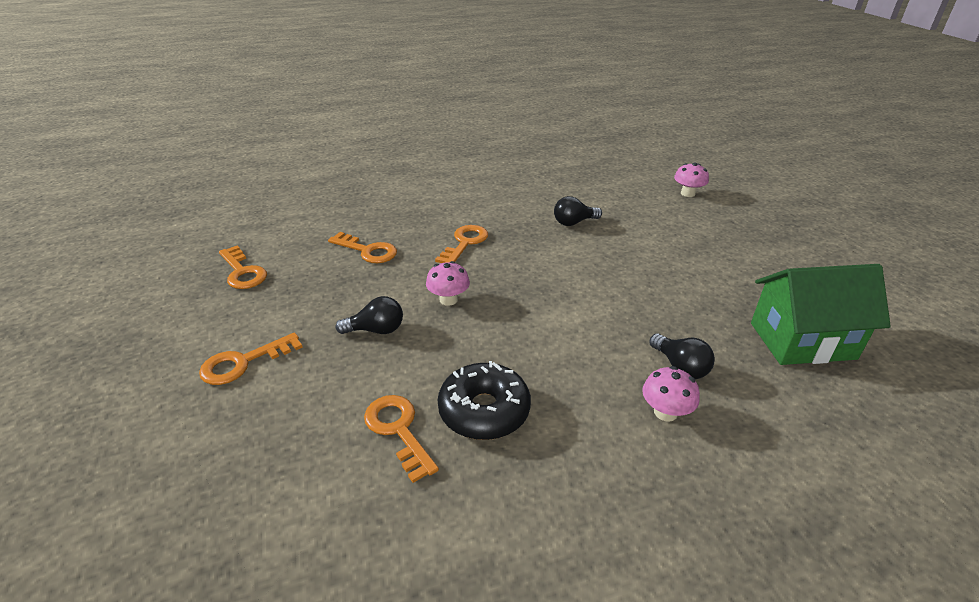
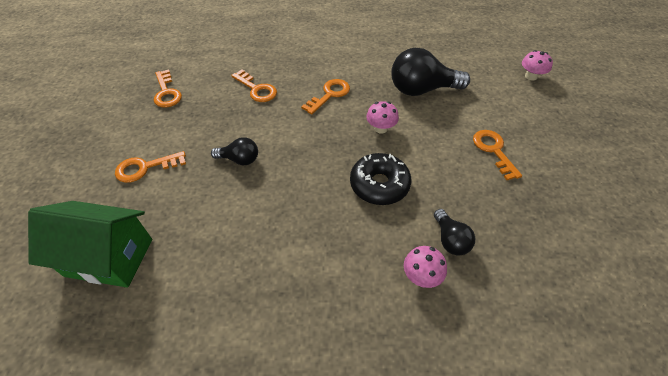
camera: 15 degrees right, 15 degrees up
(398, 430) = (227, 245): orange key -> orange key (493, 151)
(448, 299) = (299, 143): pink mushroom -> pink mushroom (381, 128)
(484, 410) = (290, 243): black donut -> black donut (379, 185)
(574, 222) = (422, 90): black light bulb -> black light bulb, size x1.89
(802, 341) = (563, 238): green house -> green house (109, 257)

